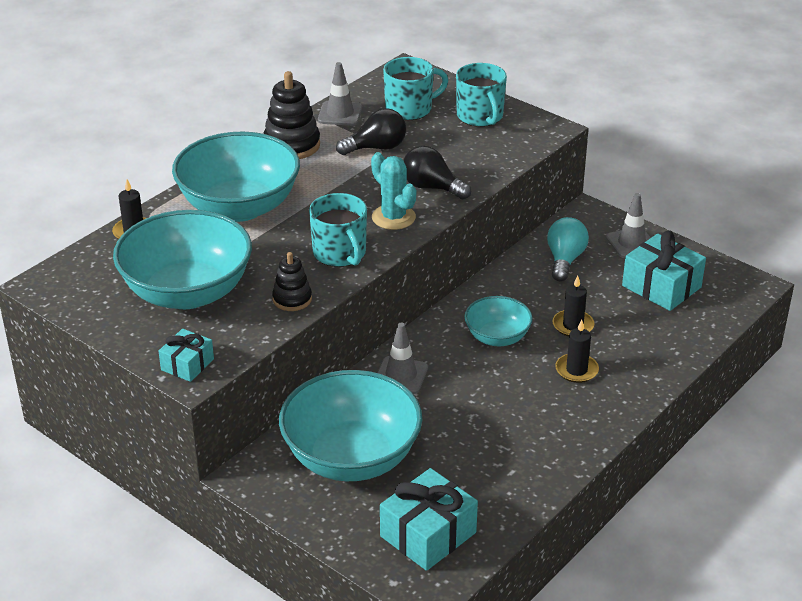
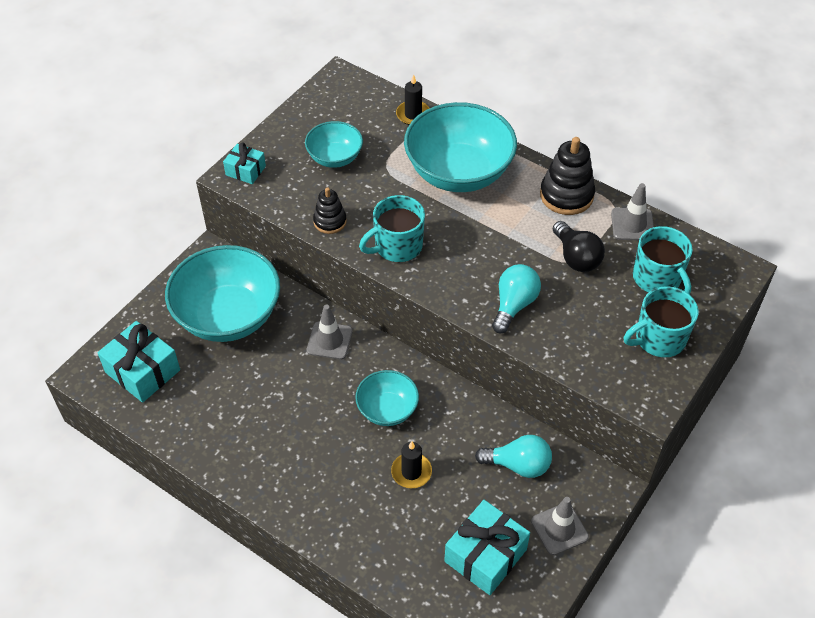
camera: 85 degrees right, 15 degrees up
(187, 292) = (335, 157): turquoise bowl -> turquoise bowl, size x0.53
(393, 217) = (458, 279): turquoise cactus -> none
(432, 187) = (514, 305): black light bulb -> turquoise light bulb
(576, 370) = (344, 475): black candle -> none

